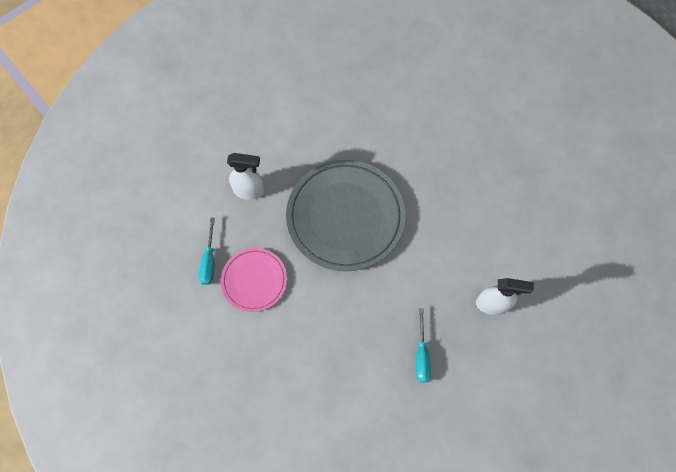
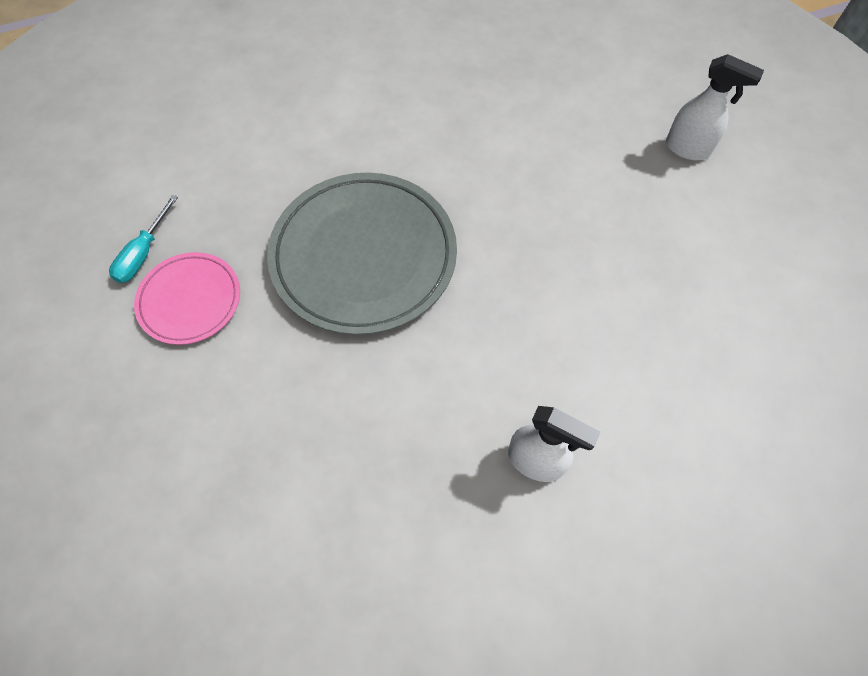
camera: 20 degrees right, 5 degrees down
(249, 191) = (247, 180): white spray bottle -> white spray bottle (688, 149)
(422, 355) = (386, 501): turquoise screwdriver -> none

